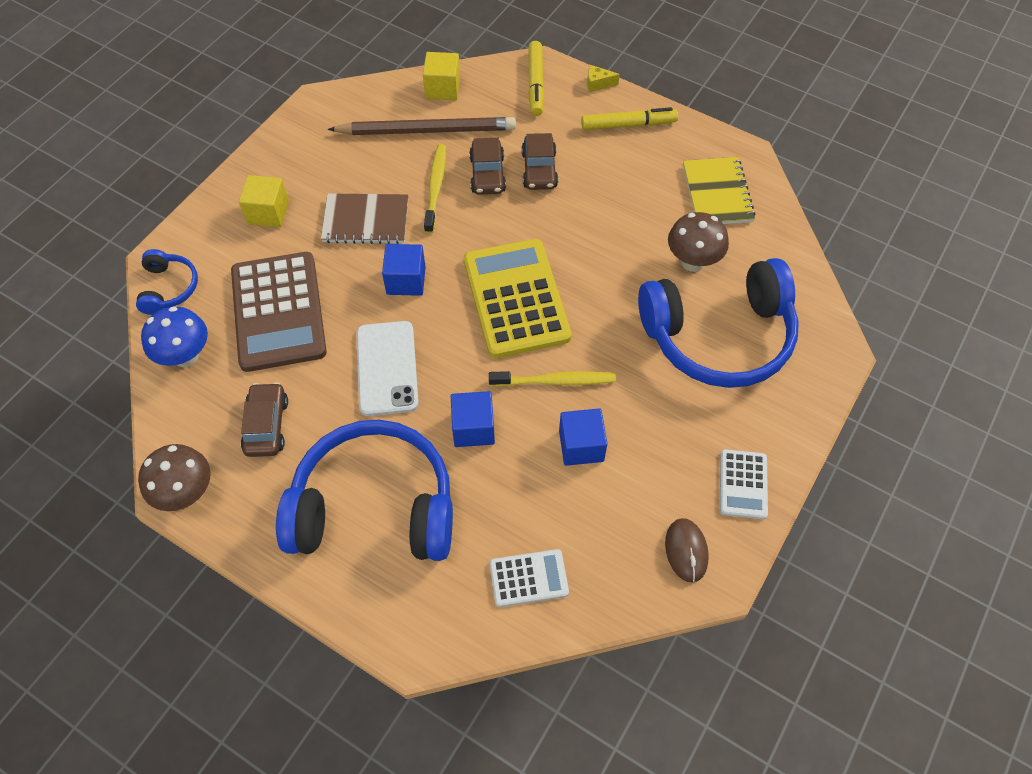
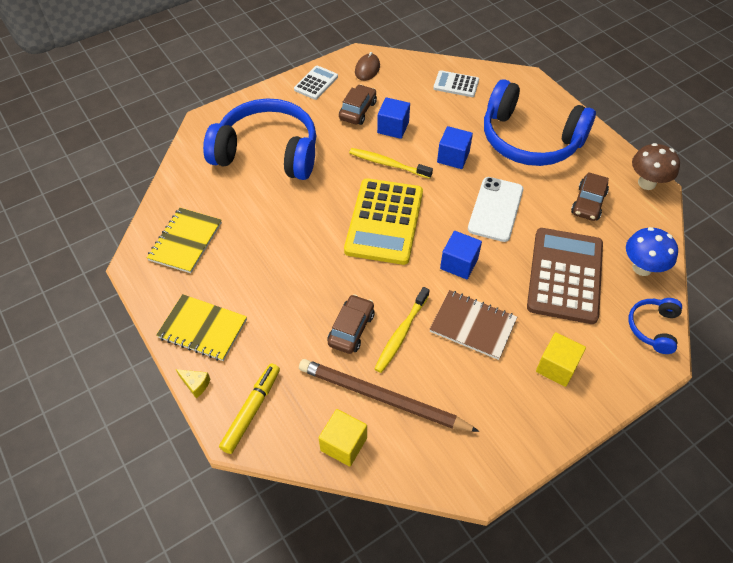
camera: 155 degrees left, 5 degrees down
(539, 170) = (306, 316): brown car -> brown car (358, 110)
(628, 125) = (203, 329): yellow marker -> yellow notebook
(692, 262) = (246, 201): brown mushroom -> none

